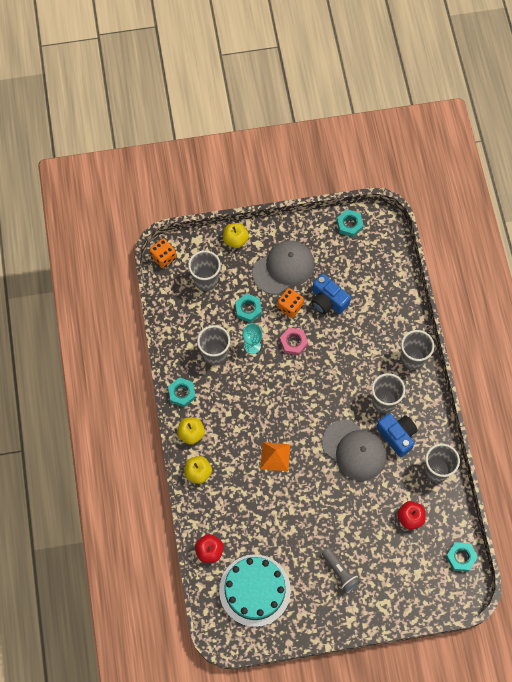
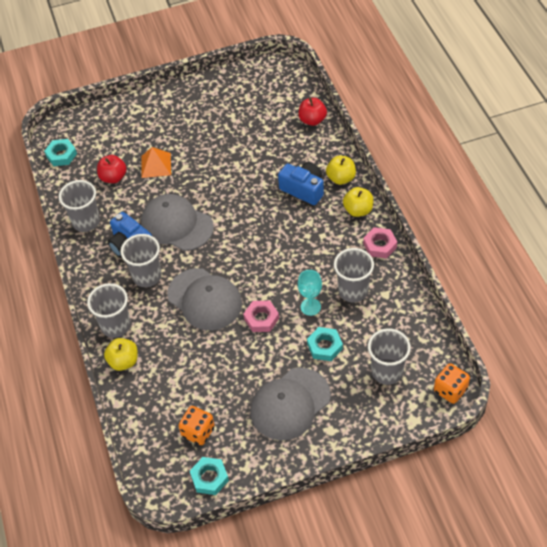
camera: 175 degrees right, 15 degrees down
(182, 393) = (380, 245): turquoise nut -> pink nut
(235, 240) = (361, 429): yellow apple -> yellow apple (123, 361)
(255, 590) = (261, 100): turquoise cake -> none
(275, 456) = (262, 205): orange pyramid -> orange pyramid (156, 165)
(290, 307) = (273, 358): orange dice -> orange dice (198, 432)
(328, 300) = (226, 374): blue camera -> blue camera (303, 189)
(337, 369) = (204, 299): none -> grey cap
(340, 572) = (181, 125): grey flashlight -> none

